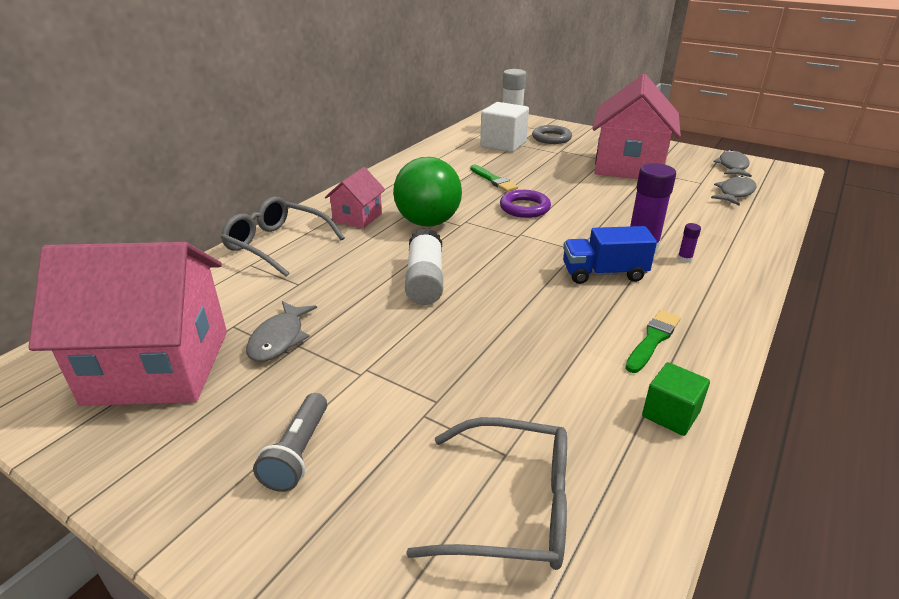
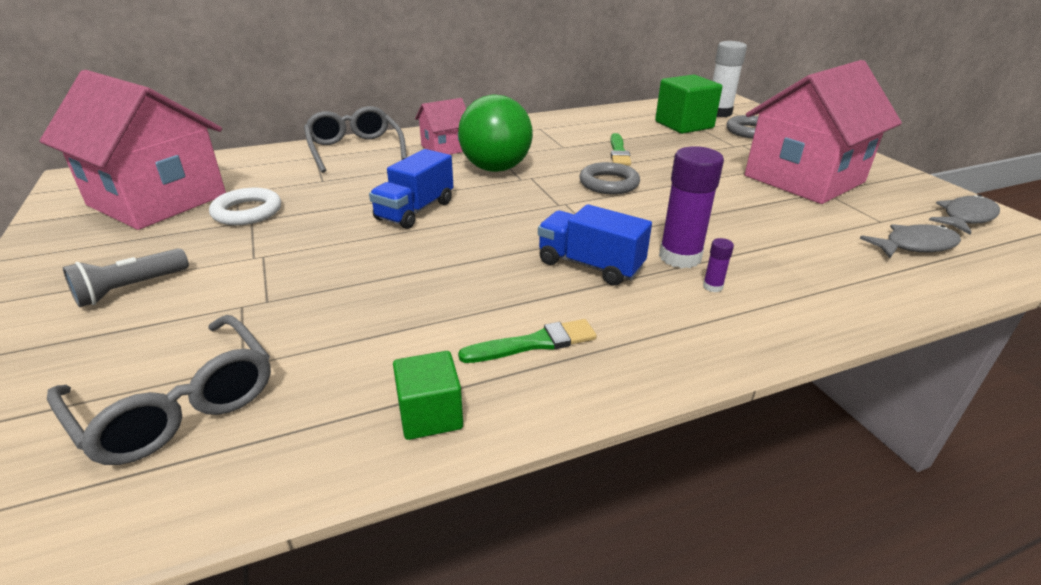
camera: 35 degrees right, 0 degrees up
(279, 339) = (247, 212): grey fish -> white ring
(425, 280) = (415, 211): white glue stick -> blue truck
(503, 144) = (684, 125): white cube -> green cube
(524, 208) = (609, 183): purple ring -> grey ring

